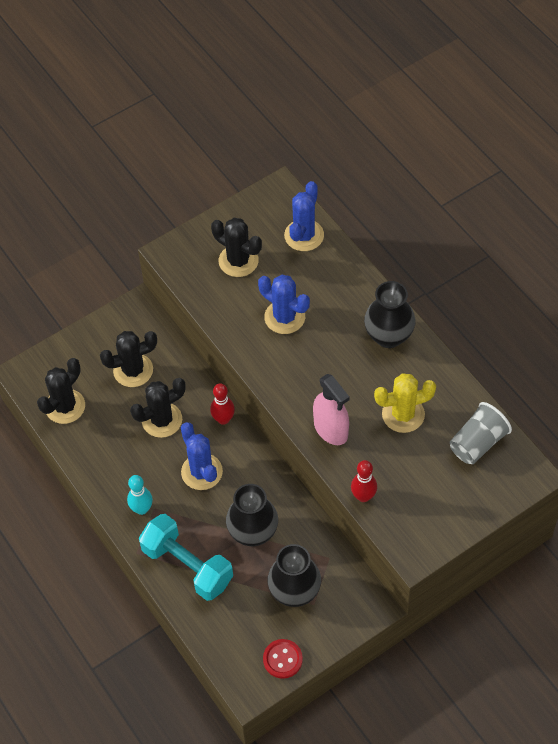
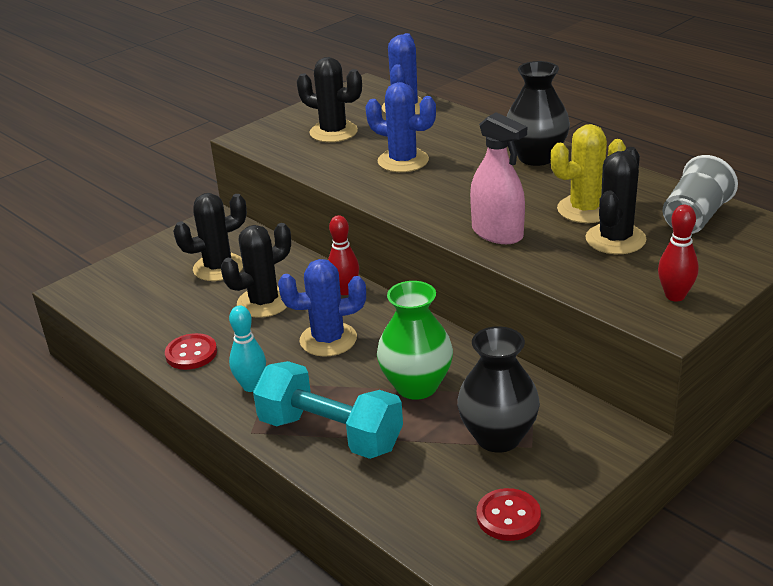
camera: 10 degrees left, 25 degrees down
(65, 406) = (132, 309): black cactus -> black cactus (615, 239)
(104, 466) = (191, 353): none -> red button
(202, 472) = (328, 339): blue cactus -> blue cactus turned 60 degrees counterclockwise
(253, 533) = (416, 386): black vase -> green vase
(363, 496) = (568, 281): red bowling pin -> red bowling pin (675, 296)

